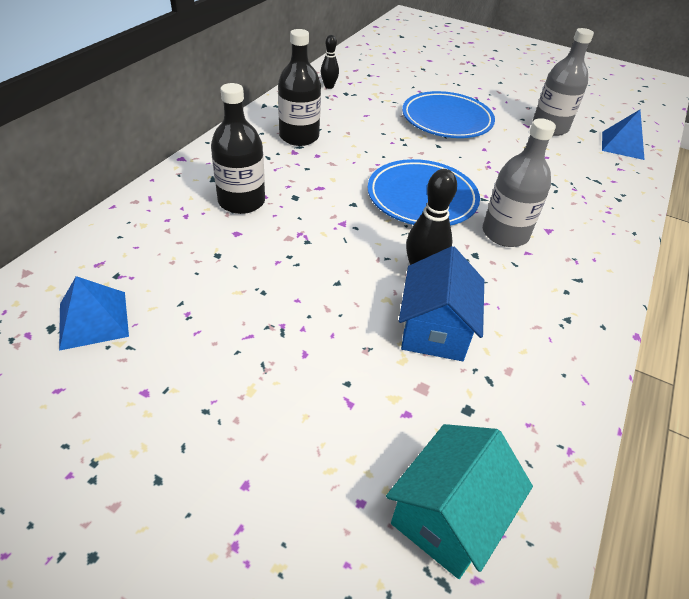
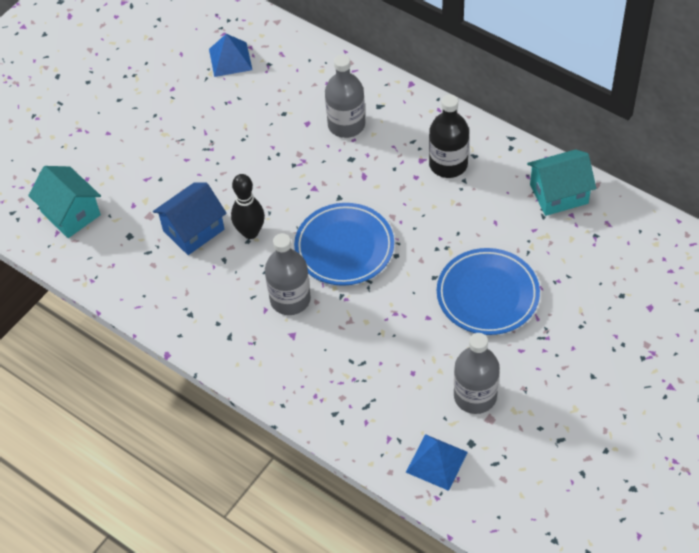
camera: 105 degrees right, 10 degrees up
(241, 201) = (346, 125): black bottle -> grey bottle
(329, 86) = (559, 194): black bowling pin -> turquoise house
(435, 330) = (193, 230): blue house -> blue house turned 60 degrees counterclockwise

